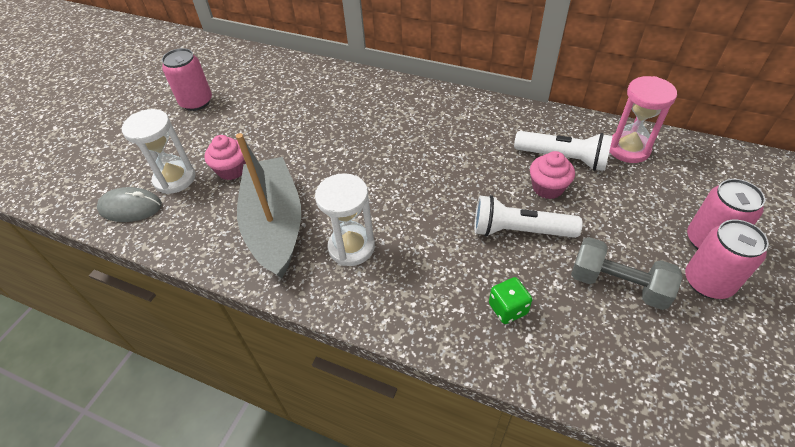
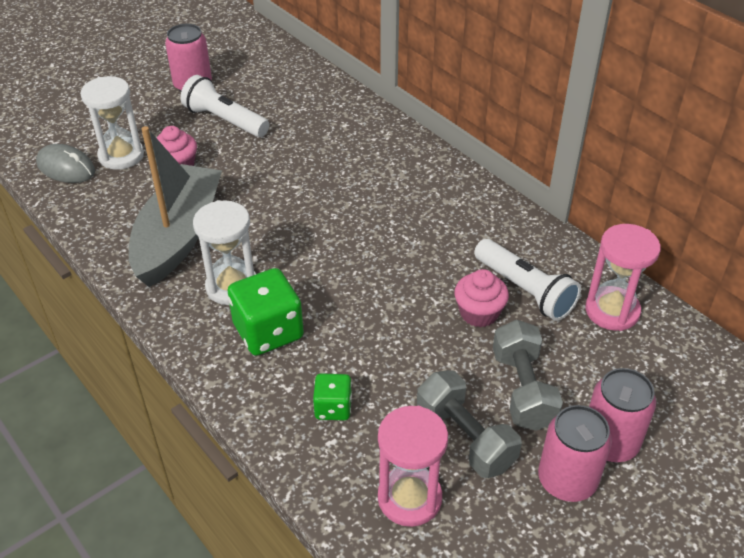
camera: 25 degrees right, 5 degrees down
(409, 271) = (268, 331): none -> green dice
(519, 230) = (409, 342): white flashlight -> white flashlight (225, 120)
(621, 353) = (409, 498): none -> pink hourglass
(623, 229) = (523, 389): none -> grey dumbbell

